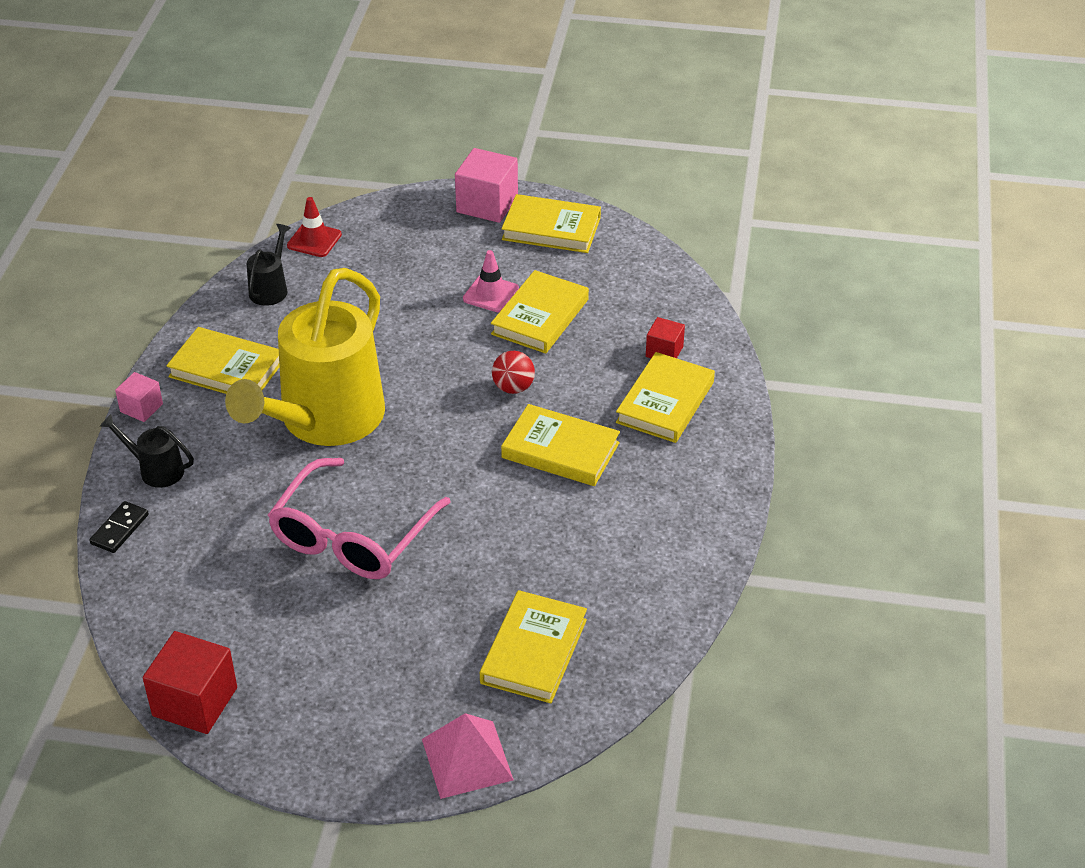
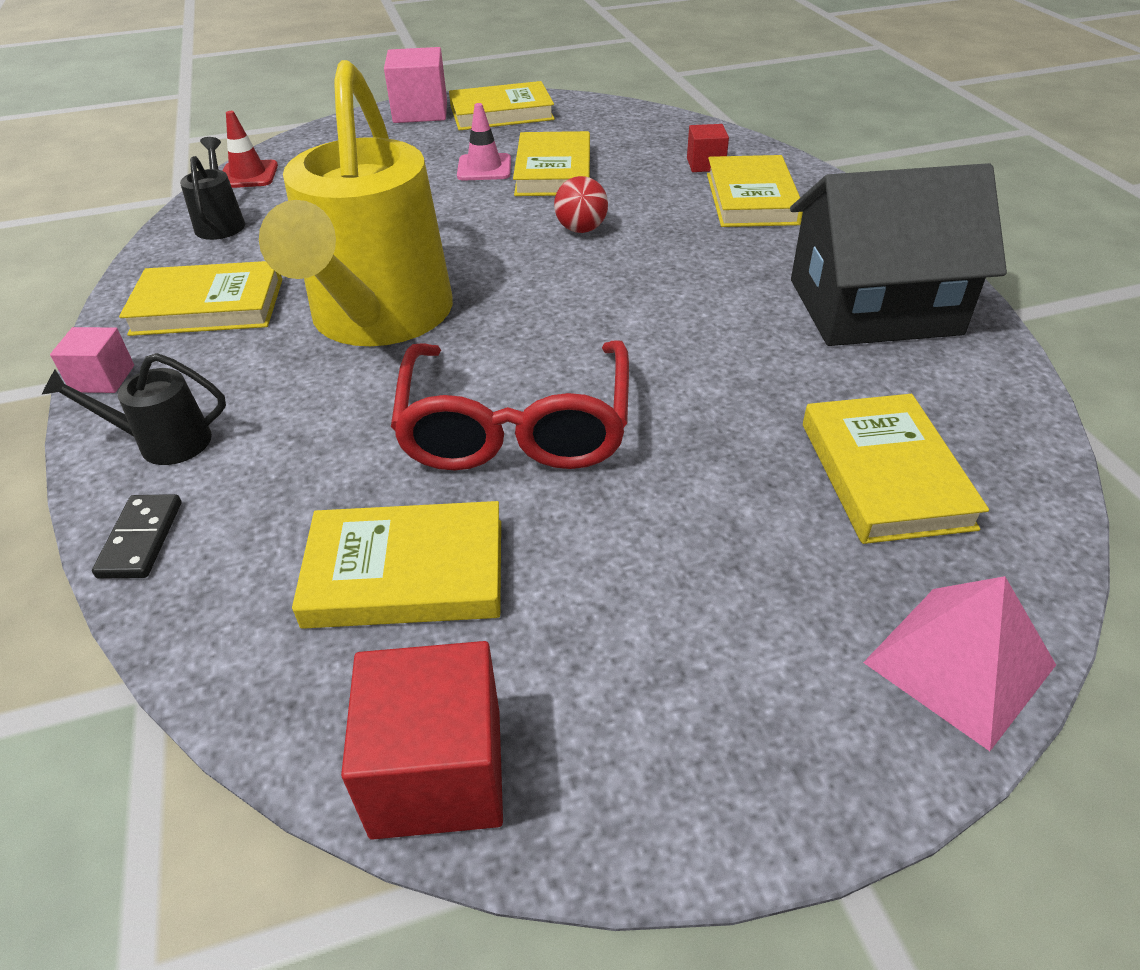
camera: 25 degrees left, 0 degrees up
(352, 536) = (516, 426): pink glasses -> red glasses
(560, 450) = (688, 265): yellow book -> yellow book (406, 572)
(652, 535) = (873, 306): none -> black house

